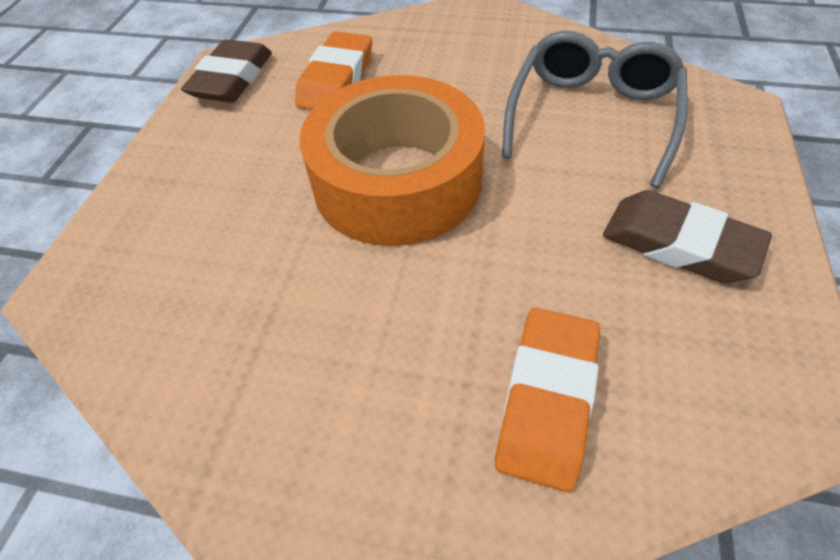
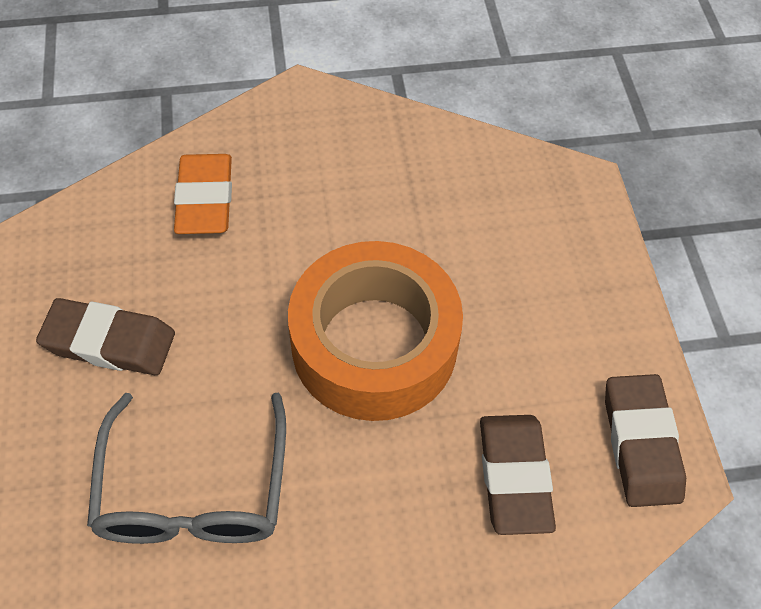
camera: 155 degrees right, 5 degrees up
(336, 80) = (514, 476): orange eraser -> brown eraser

